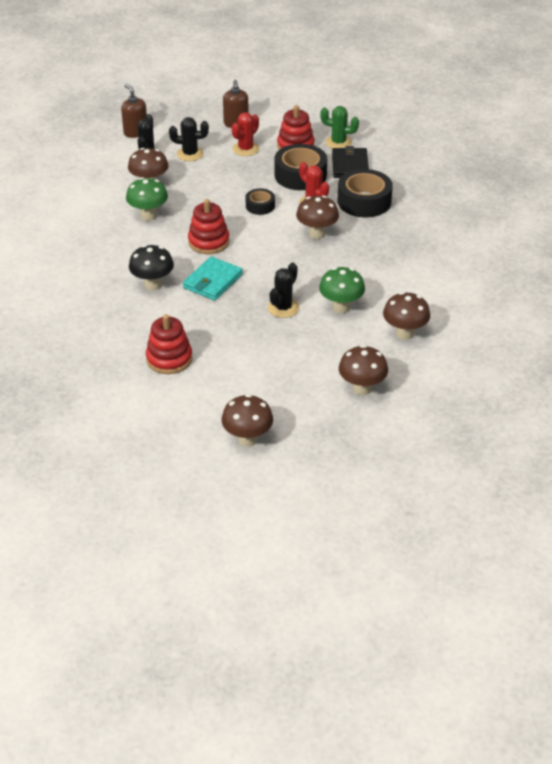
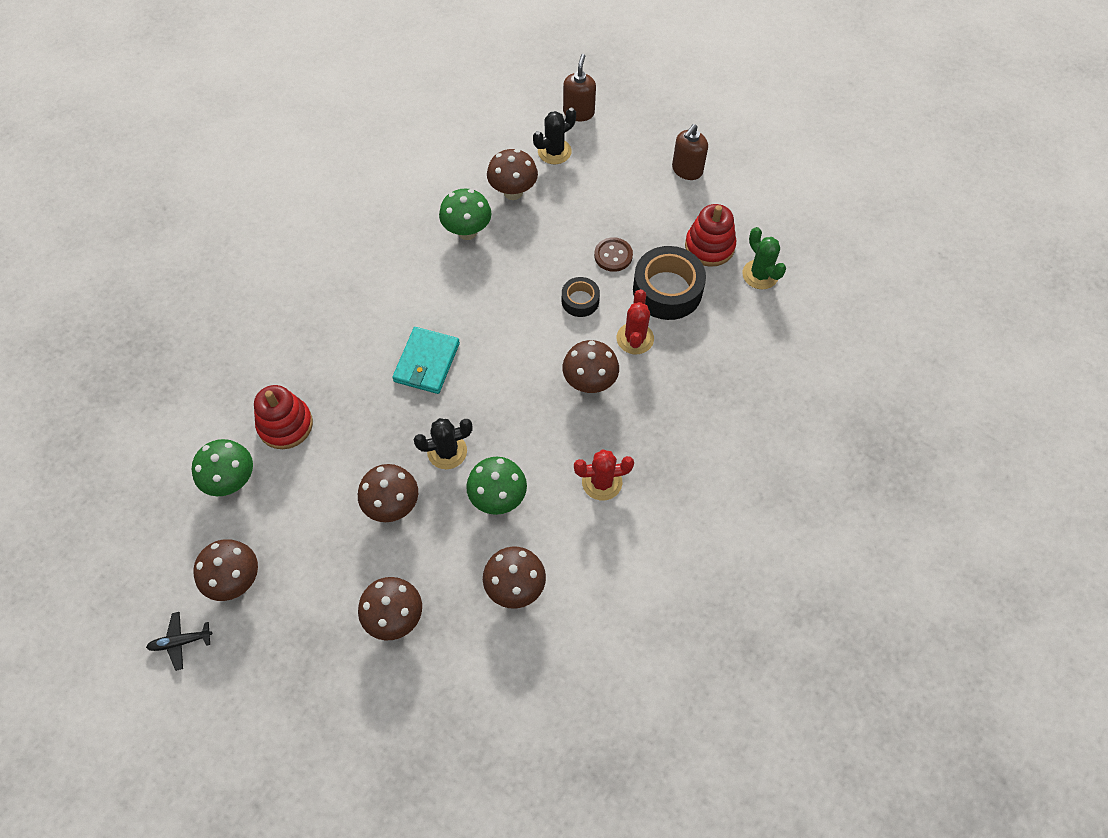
camera: 45 degrees right, 20 degrees up
(153, 285) = (373, 322): black mushroom -> none
(175, 402) = (232, 481): none -> green mushroom
(190, 154) = (595, 179): black cactus -> none
(208, 242) = (480, 309): red stacking toy -> none
(212, 281) = (426, 362): turquoise wallet -> turquoise wallet turned 60 degrees counterclockwise
(245, 149) = (655, 212): red cactus -> red cactus (602, 482)
(249, 178) = (613, 255): none -> brown button
(257, 486) = (180, 642): none -> black plane
(288, 348) = (392, 506): none -> brown mushroom
(350, 166) = (733, 316): black wallet -> none
(364, 201) = (688, 378): black tape -> none

